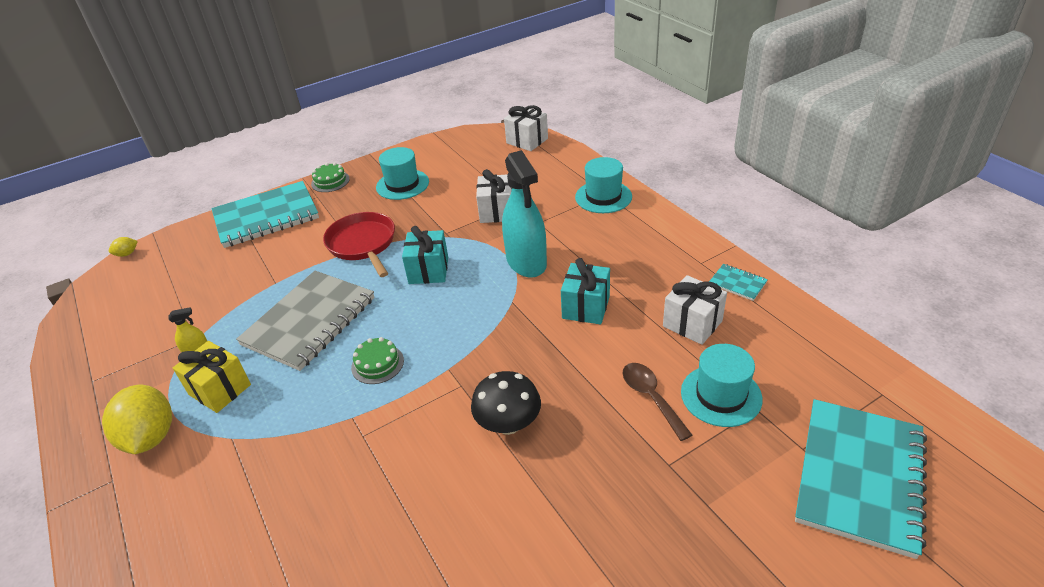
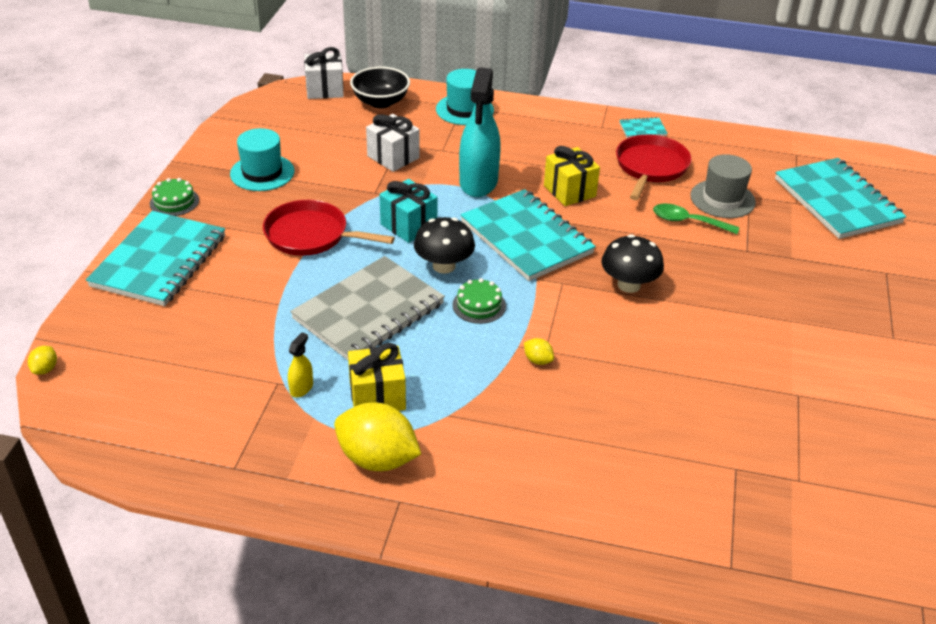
camera: 50 degrees left, 0 degrees up
(309, 321) = (368, 311): grey notebook -> grey notebook turned 60 degrees clockwise
(345, 440) = (538, 360): none -> yellow lemon
(403, 316) = (444, 266): none -> black mushroom
(492, 328) = (526, 238): none -> turquoise notebook
(526, 261) = (478, 182): turquoise spray bottle -> turquoise spray bottle turned 75 degrees clockwise
(550, 165) = (380, 102): none -> black bowl
(586, 307) = (569, 191): turquoise gift -> yellow gift
(651, 397) = (688, 222): brown spoon -> green spoon
(692, 323) = (650, 167): white gift -> red pan
(721, 395) = (722, 199): turquoise hat -> grey hat

